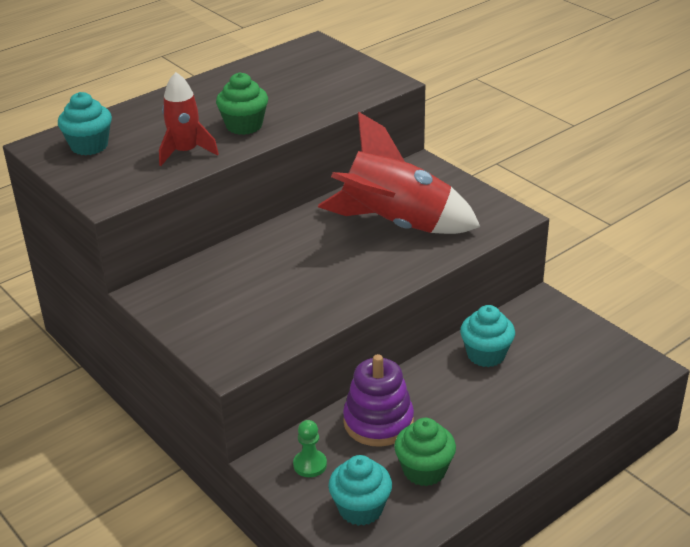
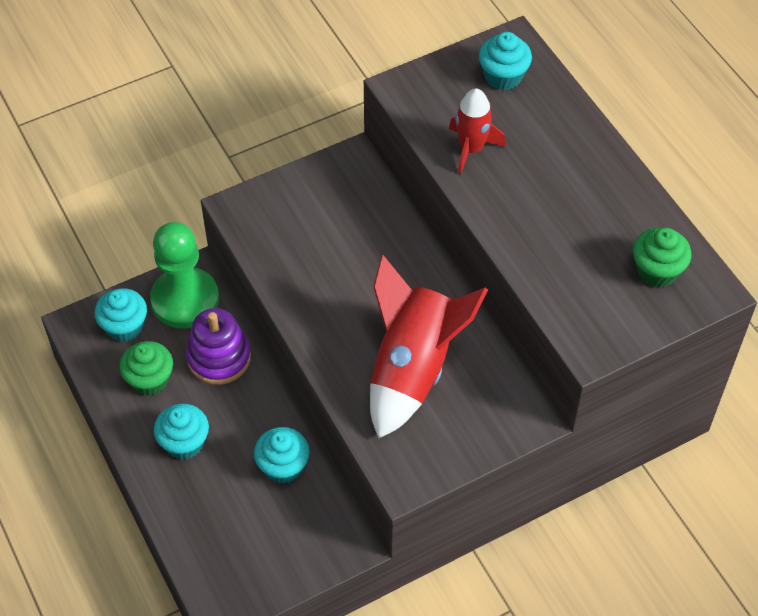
camera: 100 degrees right, 20 degrees up
(244, 126) = (515, 201): green cupcake -> green cupcake (657, 271)
(310, 465) = (185, 300): green pawn -> green pawn, size x2.37
(489, 427) = (184, 443): none -> turquoise cupcake

